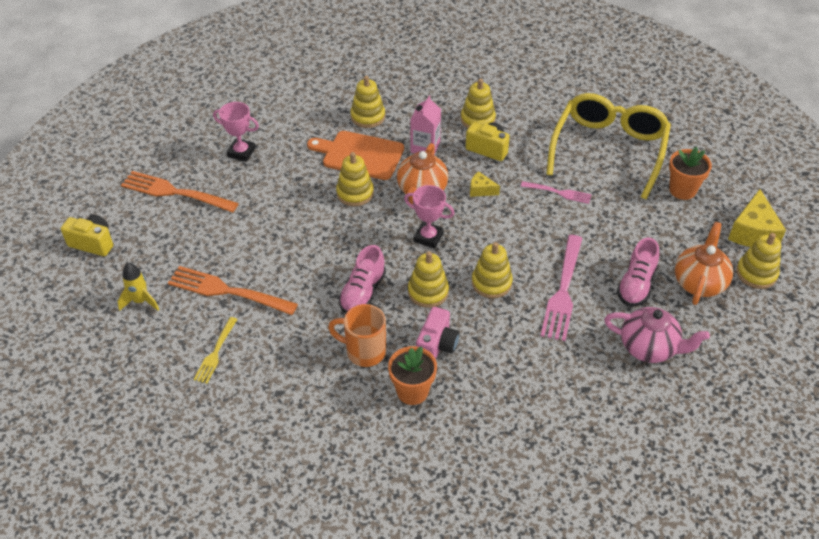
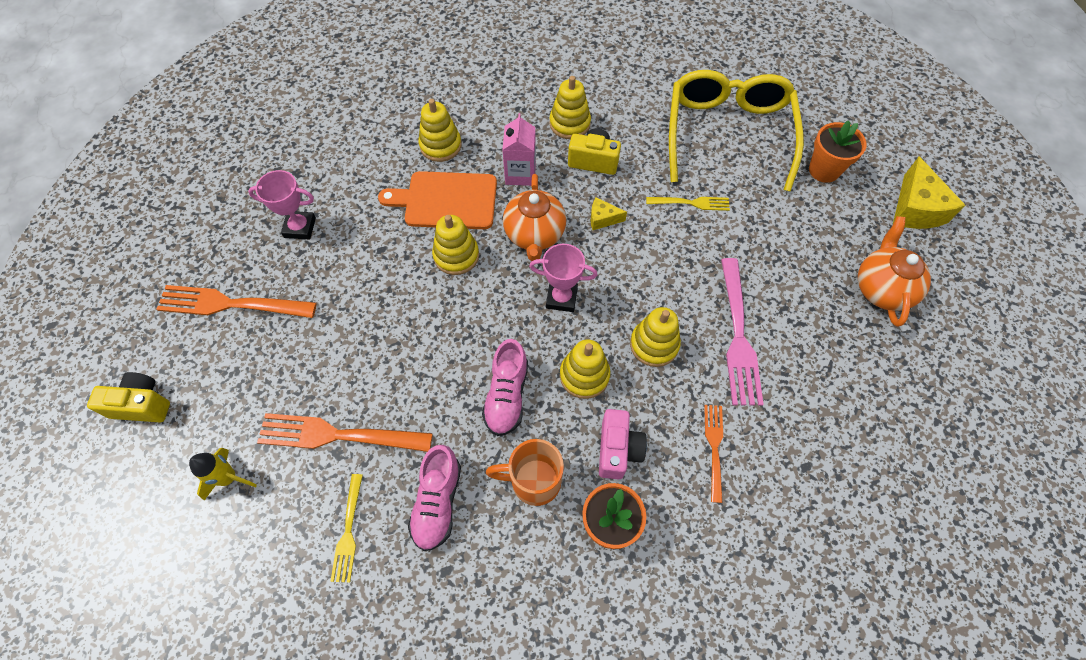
camera: 15 degrees left, 15 degrees up
(514, 361) = (714, 448): none -> orange fork
(558, 192) = (690, 203): pink fork -> yellow fork
(636, 285) = (815, 308): pink shoe -> pink shoe (437, 502)
(649, 348) = (857, 391): pink teapot -> none
(756, 273) = (937, 262): yellow stacking toy -> none

